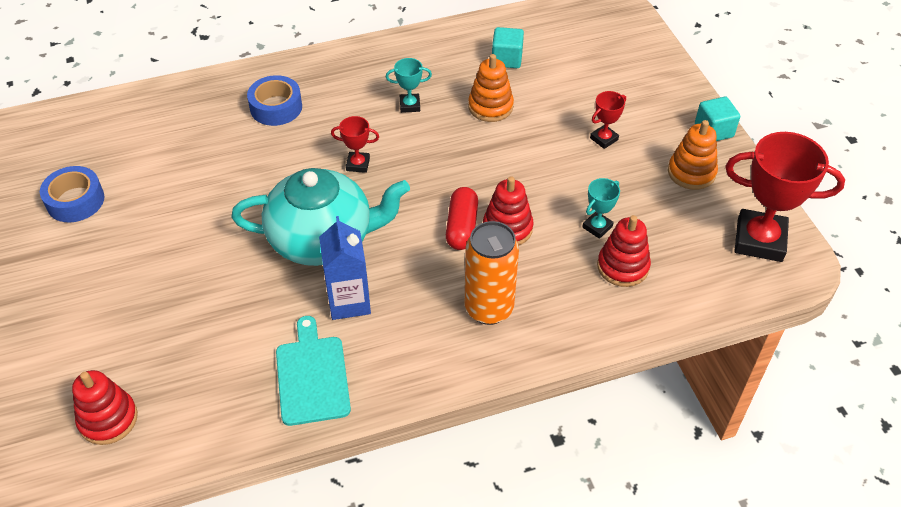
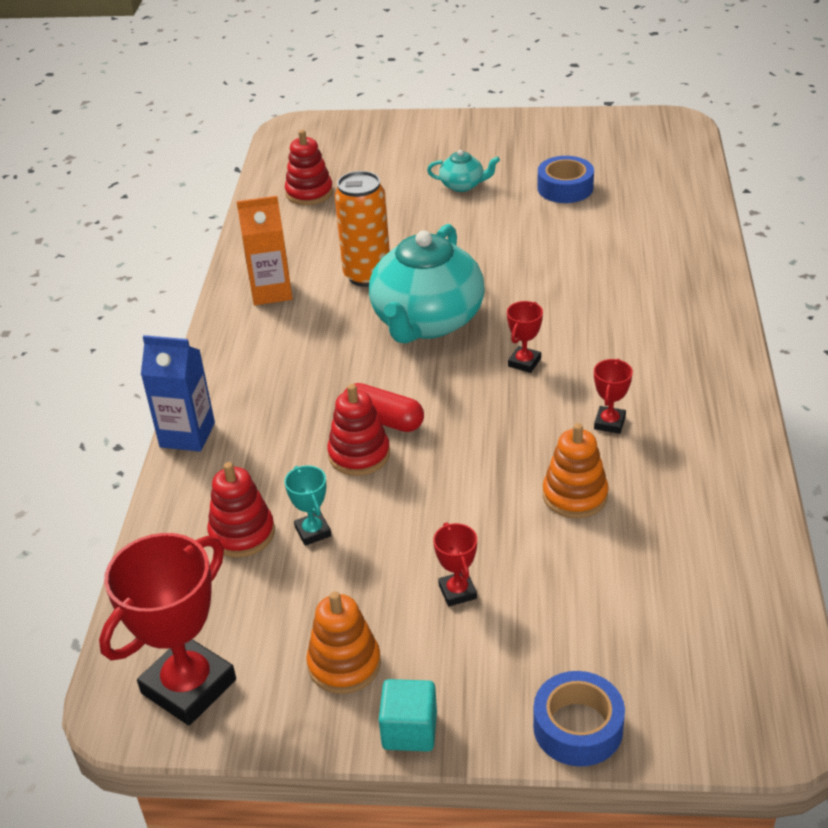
camera: 115 degrees right, 10 degrees down
(77, 281) = (462, 185): none -> turquoise teapot
(276, 107) = (651, 318): blue tape -> blue tape (578, 727)
(312, 376) = (271, 292): turquoise cutting board -> orange carton
(349, 301) = (337, 325): blue carton -> blue carton (187, 435)
(410, 105) = (609, 423): turquoise trophy -> red trophy
(489, 308) = (263, 412): orange can -> orange can (367, 275)
(506, 59) = (672, 540): turquoise cube -> none

